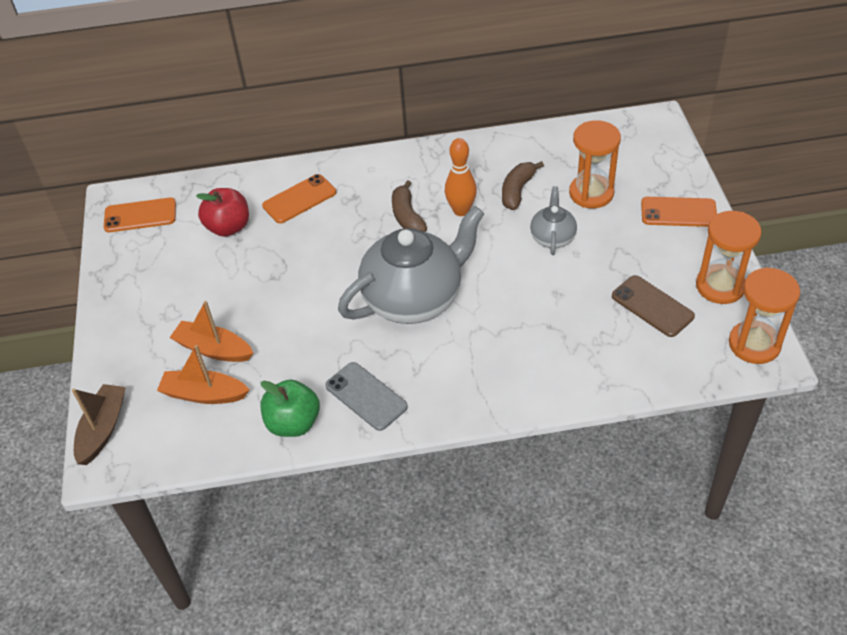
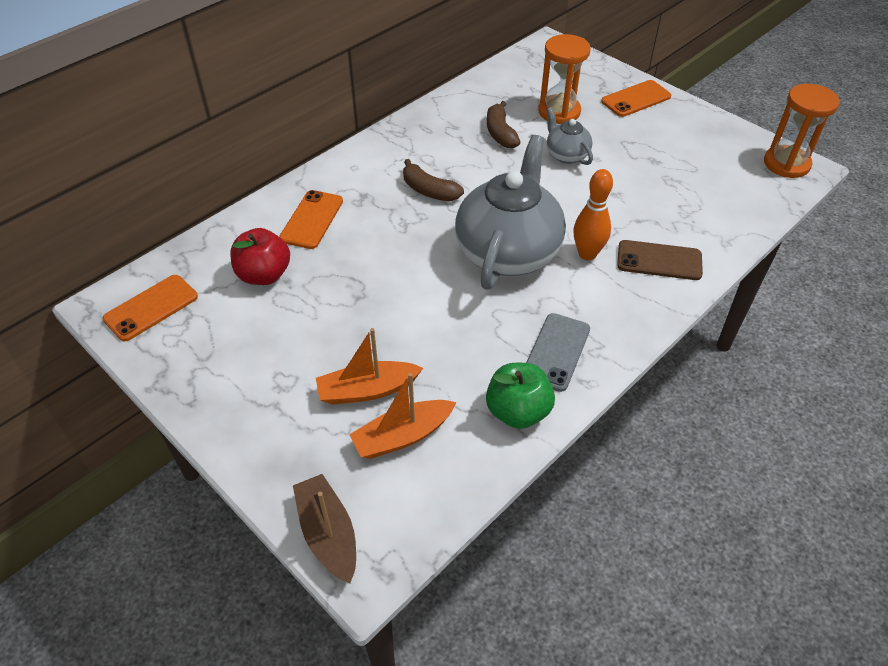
camera: 40 degrees left, 0 degrees up
(366, 396) = (556, 352): grey phone -> grey phone turned 75 degrees counterclockwise
(461, 210) = (471, 167): orange bowling pin -> orange bowling pin (587, 254)
(652, 306) = (693, 170): brown phone -> brown phone (659, 261)
(720, 286) = (720, 136): orange hourglass -> none

